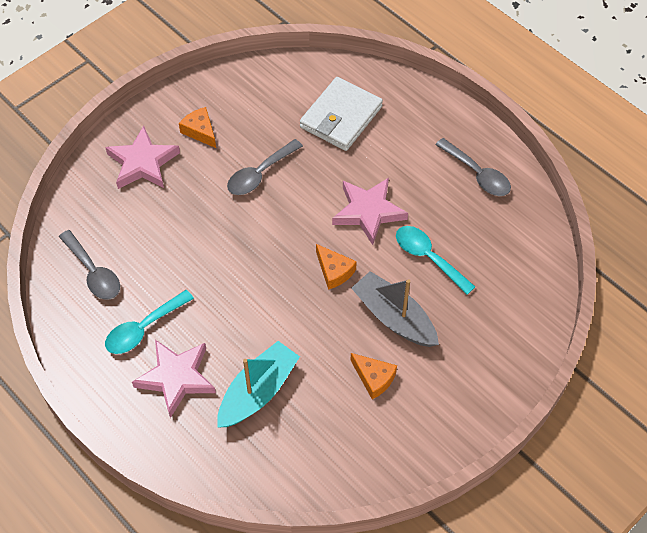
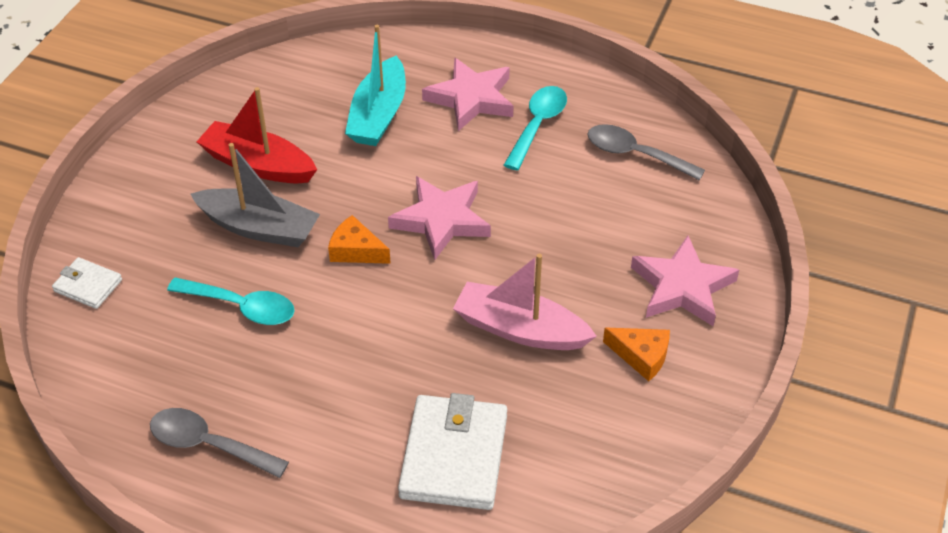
camera: 155 degrees right, 10 degrees down
(260, 174) = (520, 329): grey spoon -> pink boat
(368, 212) = (346, 334): pink star -> pink star (441, 220)
(374, 378) = (258, 165): orange cheese -> red boat
(529, 316) = (88, 285): none -> white wallet

